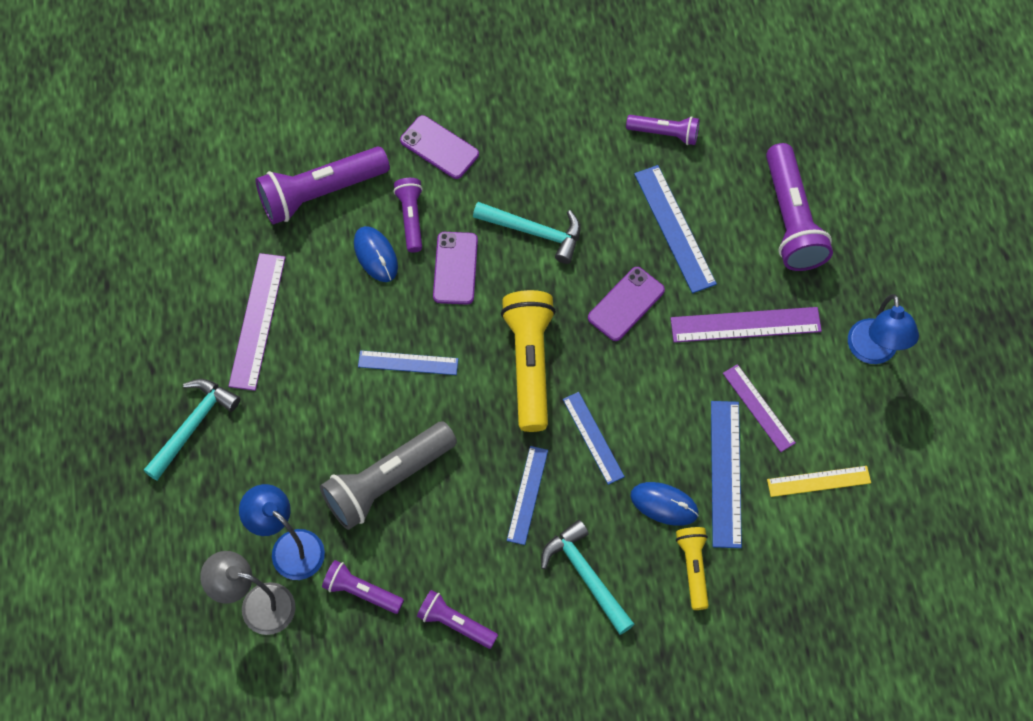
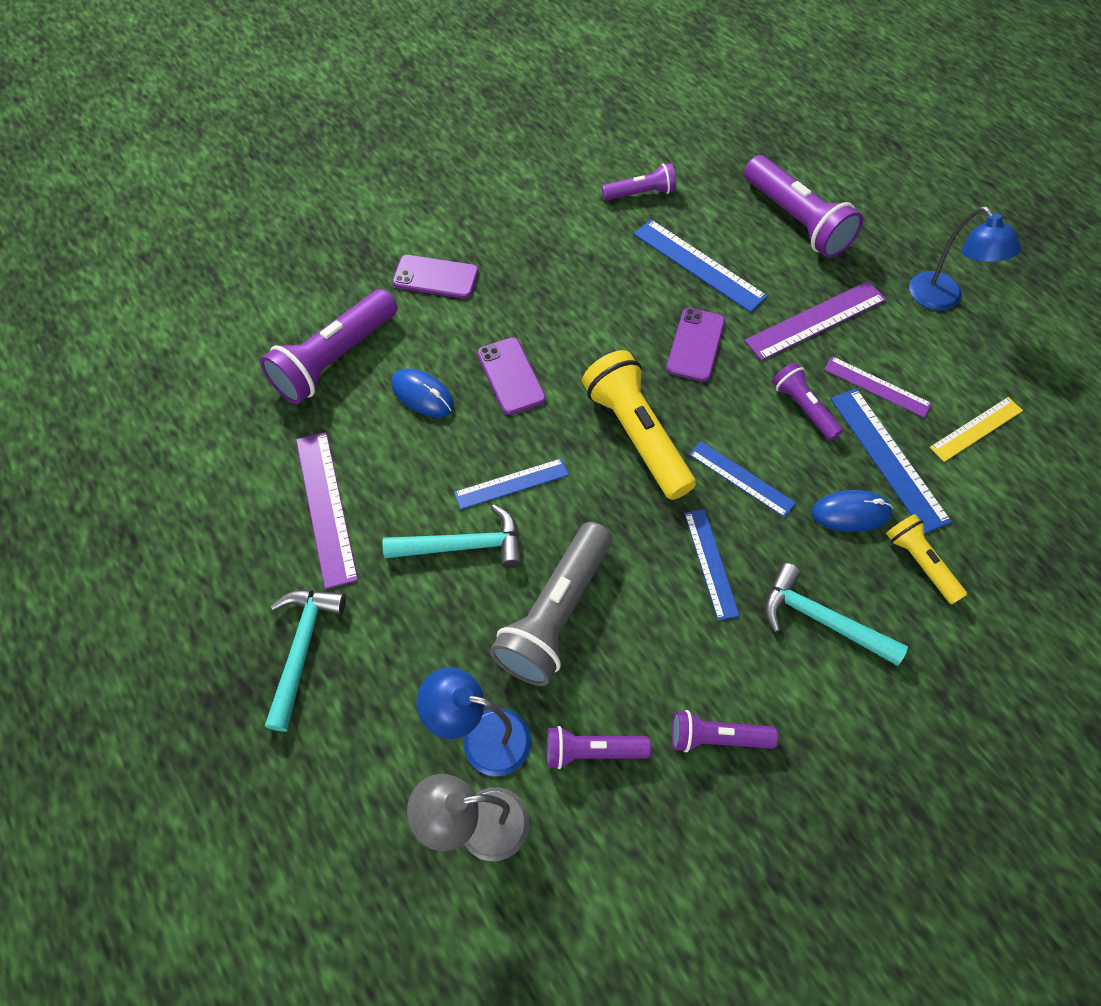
camera: 25 degrees left, 5 degrees down
(411, 218) = (441, 348): purple flashlight -> purple flashlight (803, 408)
(535, 232) = (571, 315): turquoise hammer -> turquoise hammer (464, 546)

